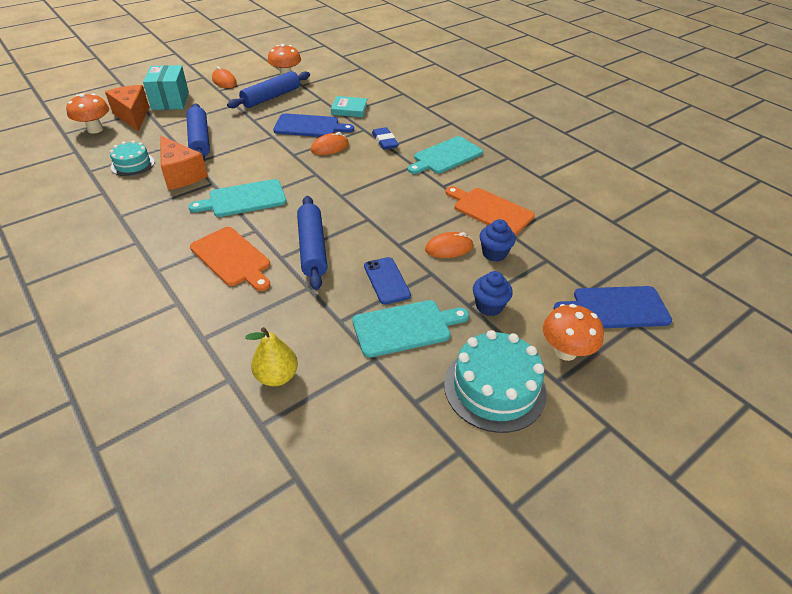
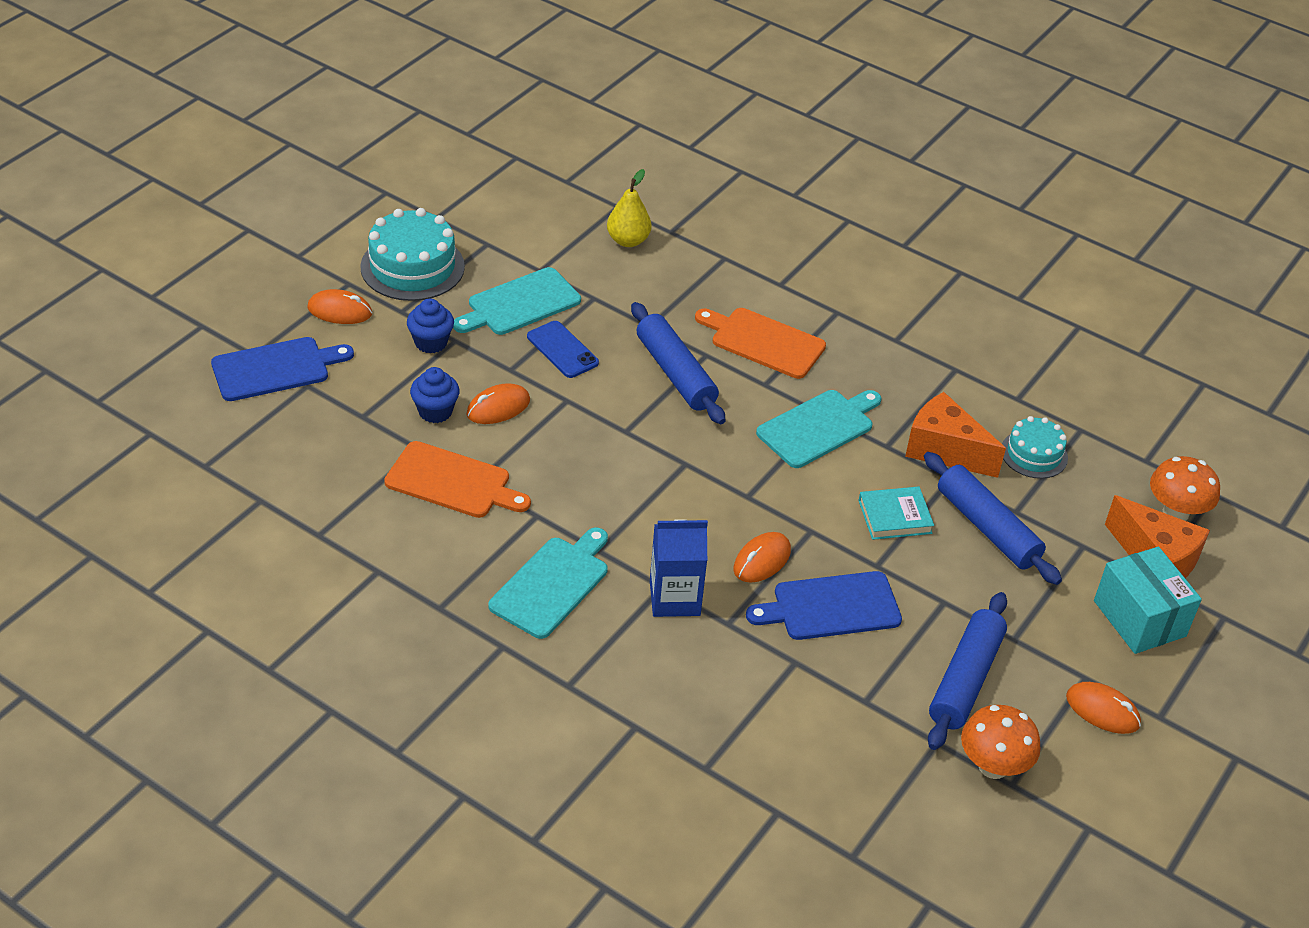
camera: 160 degrees right, 0 degrees up
(349, 109) = (788, 678): turquoise book -> turquoise book (895, 517)
(385, 141) = (674, 598): blue eraser -> blue carton
(565, 351) = (340, 311): orange mushroom -> orange mouse

